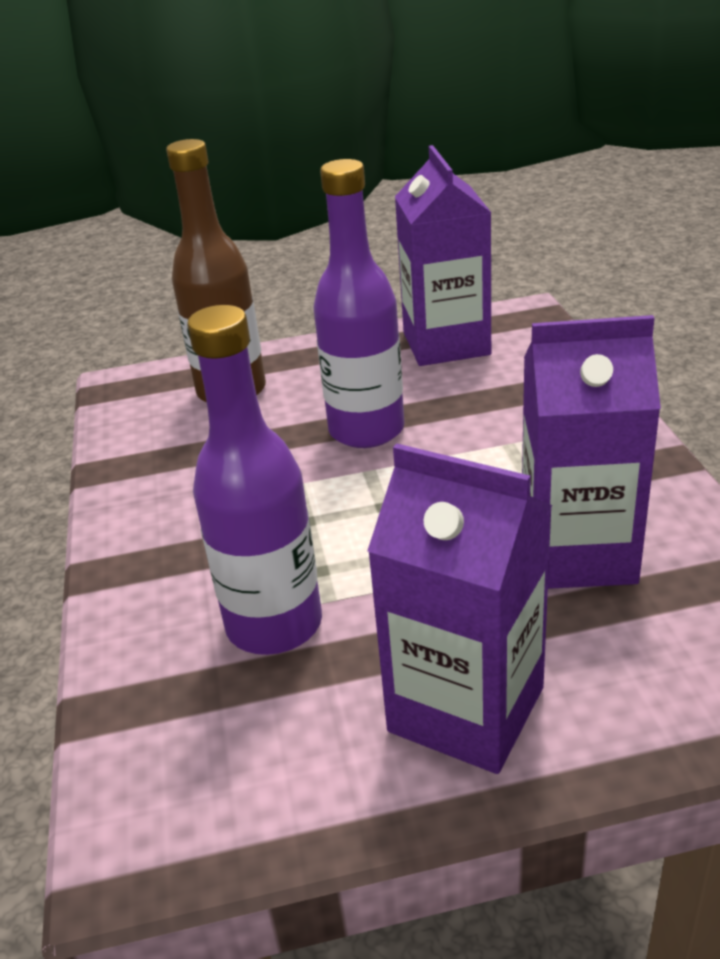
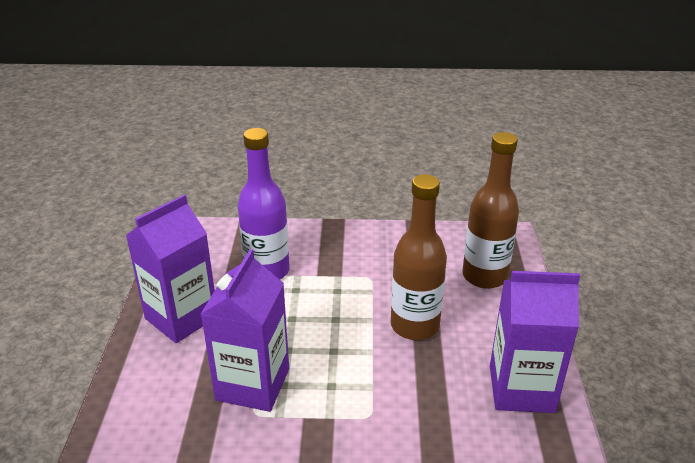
camera: 100 degrees right, 0 degrees up
(366, 430) = (414, 326): purple bottle -> brown bottle

